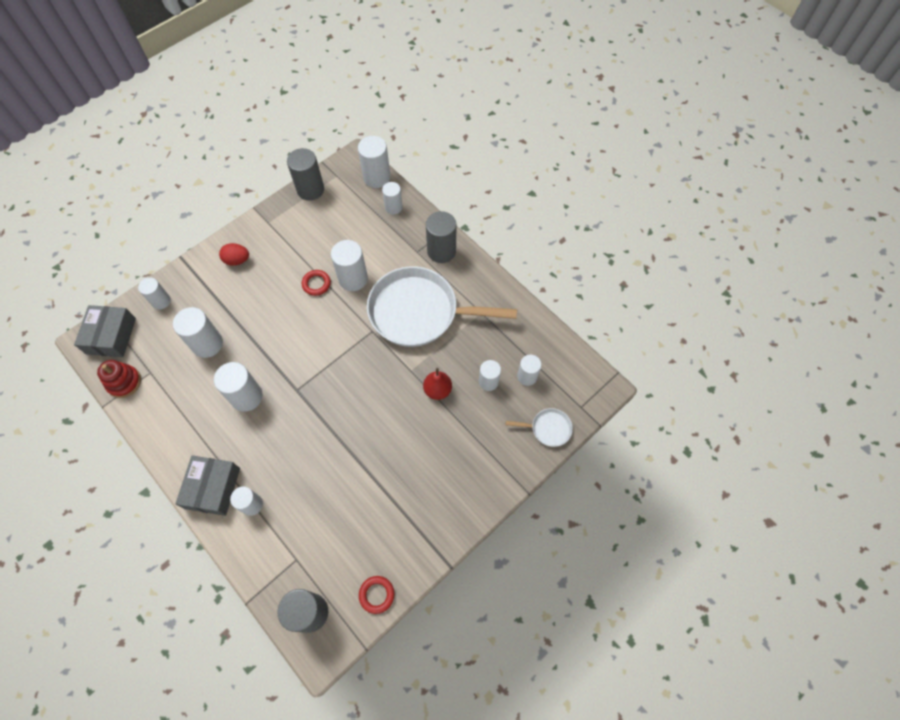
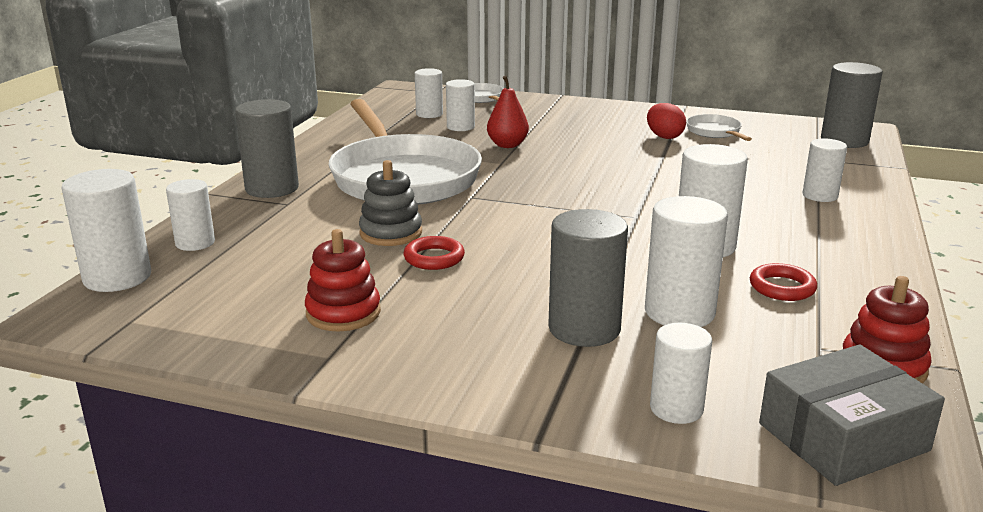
camera: 120 degrees left, 40 degrees down
(213, 488) = (854, 224): grey box -> none
(237, 260) = (466, 355): red egg -> red egg (664, 137)
(294, 236) = (343, 313): none -> red stacking toy
(310, 190) = (192, 337): grey cylinder -> grey cylinder (584, 329)
(353, 279) = (391, 233): white cylinder -> grey stacking toy
(376, 594) = (768, 122): red ring -> red ring (782, 287)
(381, 536) = (715, 132): none -> white pan

